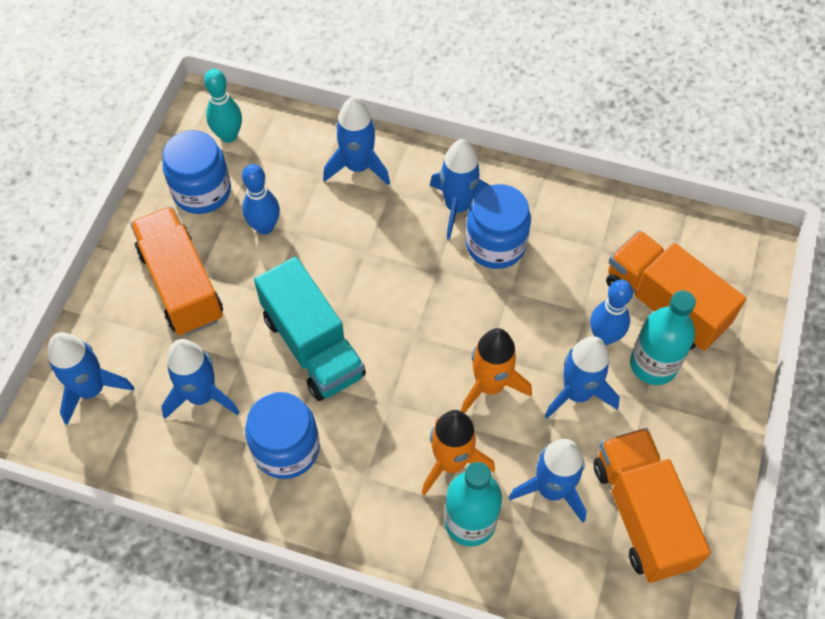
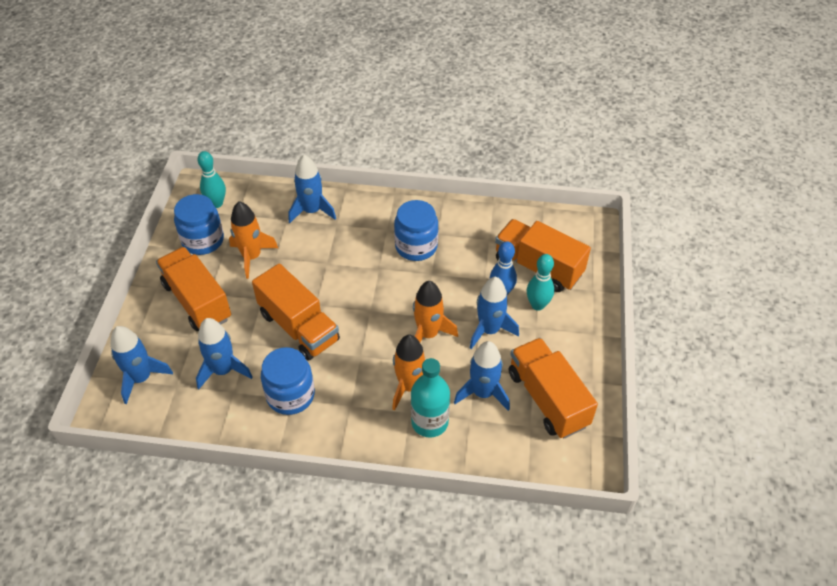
camera: 10 degrees left, 10 degrees down
(265, 227) = (252, 257): blue bowling pin -> orange rocket
(313, 346) = (299, 327): turquoise truck -> orange truck
(457, 207) = (386, 227): blue rocket -> none
(653, 364) = (537, 305): turquoise bottle -> turquoise bowling pin

